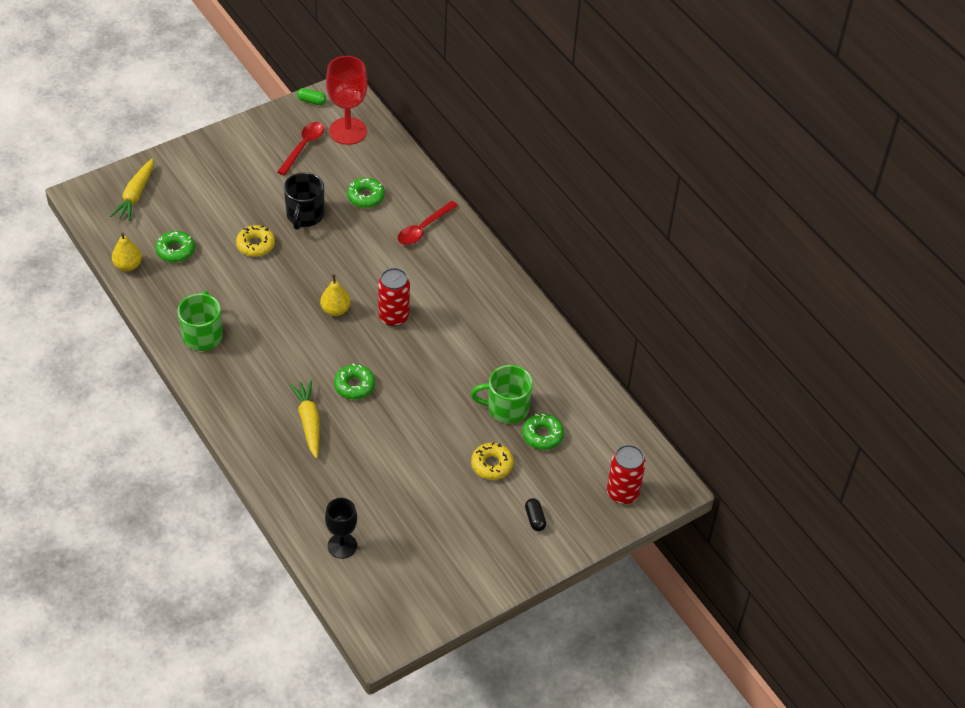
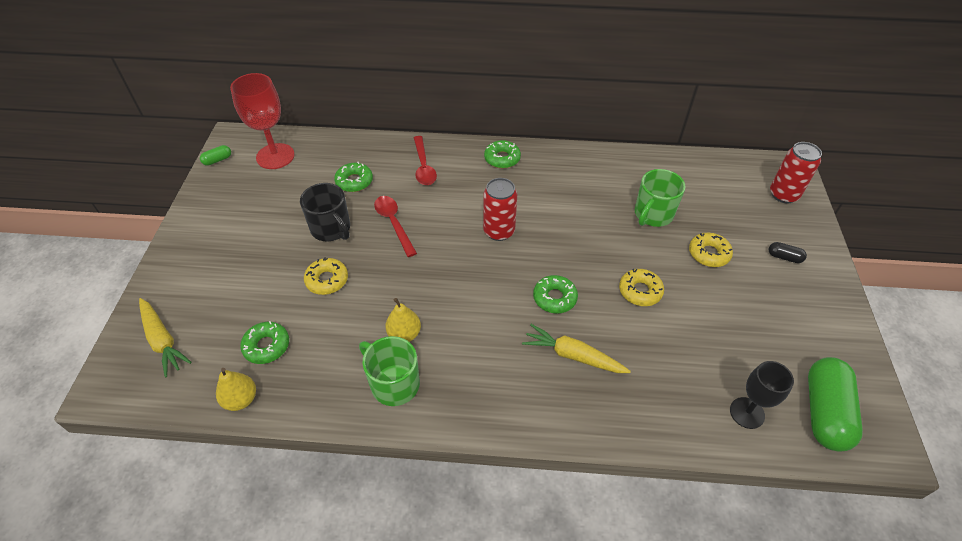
camera: 50 degrees left, 0 degrees up
(303, 147) = (257, 190): red spoon -> red spoon (394, 223)
(335, 310) = (456, 265): yellow pear -> yellow pear (404, 334)
(382, 593) = (824, 412): none -> green capsule
(408, 435) = (640, 291): none -> yellow donut
(542, 435) = (696, 209): green donut -> green donut (502, 158)

